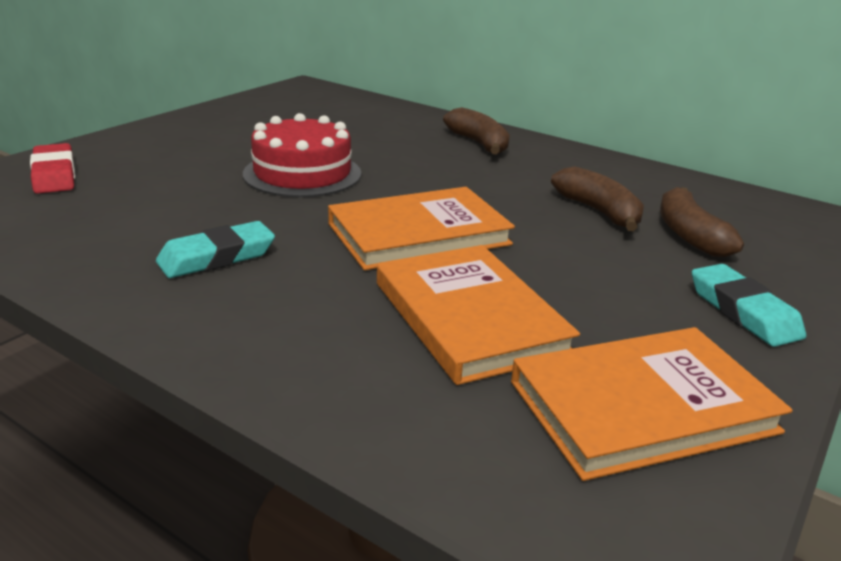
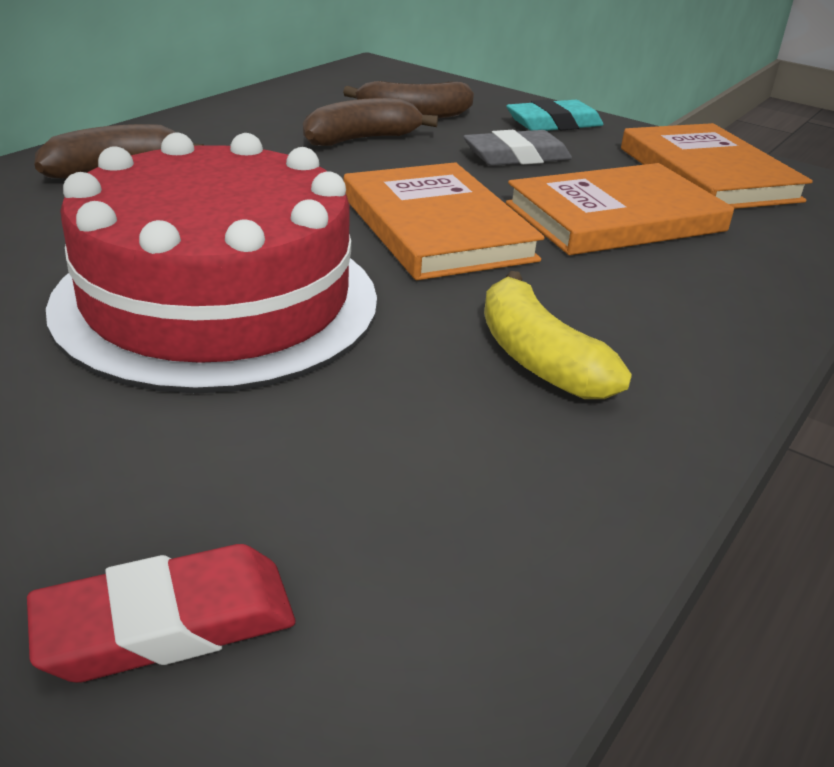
camera: 90 degrees left, 5 degrees up
(217, 257) = (538, 358): turquoise eraser -> yellow banana
(302, 173) = (217, 300): red cake -> red cake, size x1.57
(608, 279) = (516, 157): none -> grey eraser

